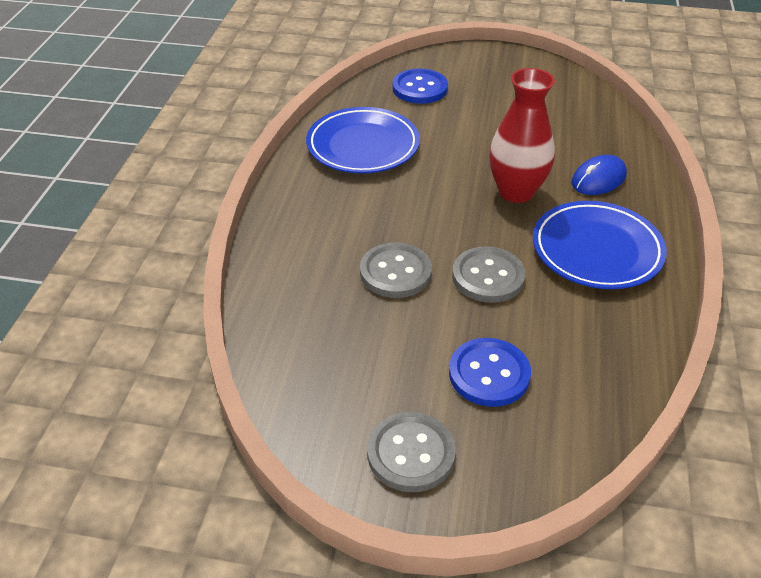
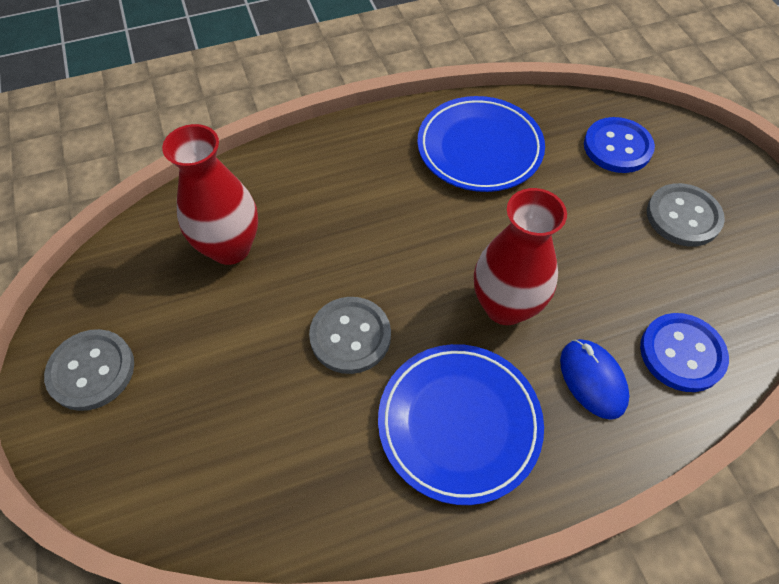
camera: 60 degrees right, 15 degrees up
(344, 317) = (230, 248): none -> red vase
(395, 272) = (311, 258): grey button -> grey button (683, 216)
(489, 374) = (214, 393): blue button -> blue button (681, 353)
(598, 179) = (592, 380): blue mouse -> blue mouse turned 45 degrees clockwise

